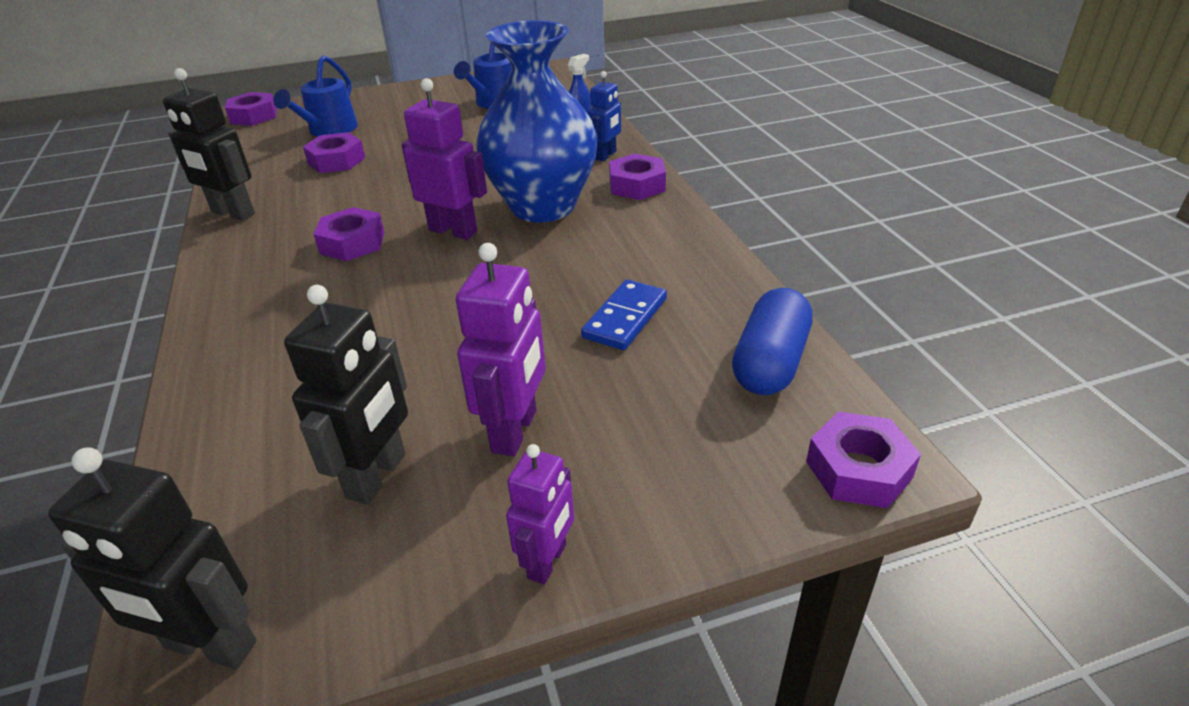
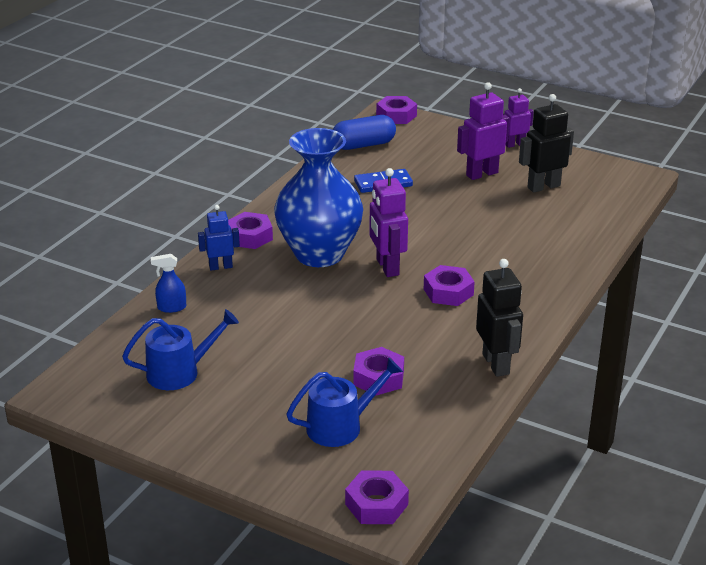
camera: 135 degrees left, 5 degrees down
(210, 646) = (627, 175): black robot -> none

